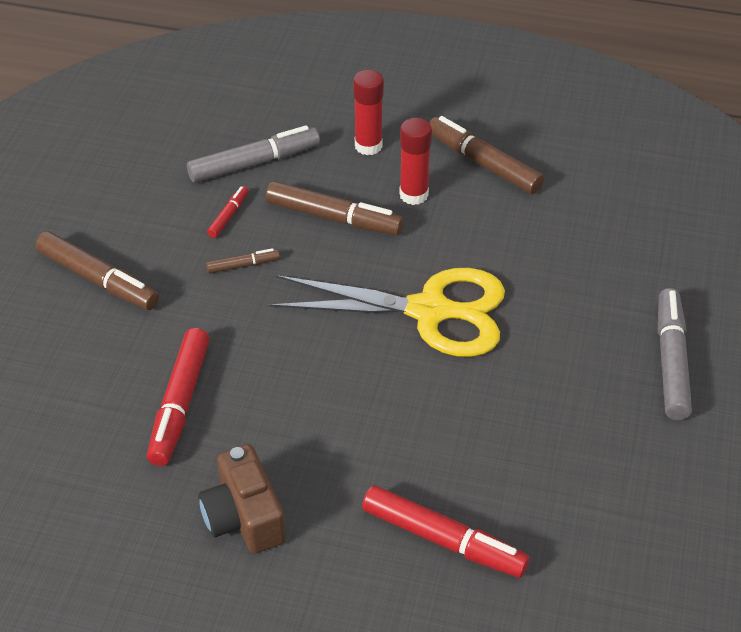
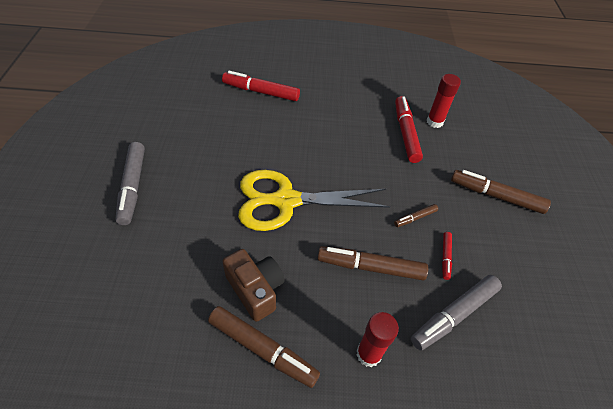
camera: 165 degrees right, 5 degrees up
(244, 517) = (351, 92): brown camera -> brown camera (255, 289)
(413, 195) = (316, 300): red glue stick -> red glue stick (434, 122)

